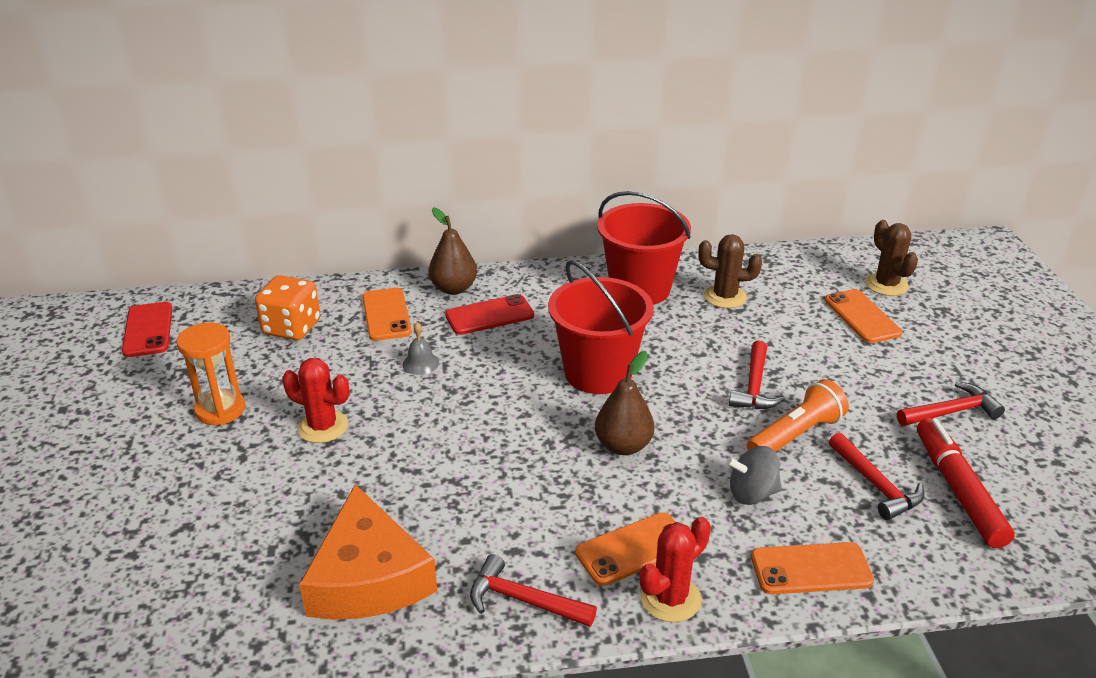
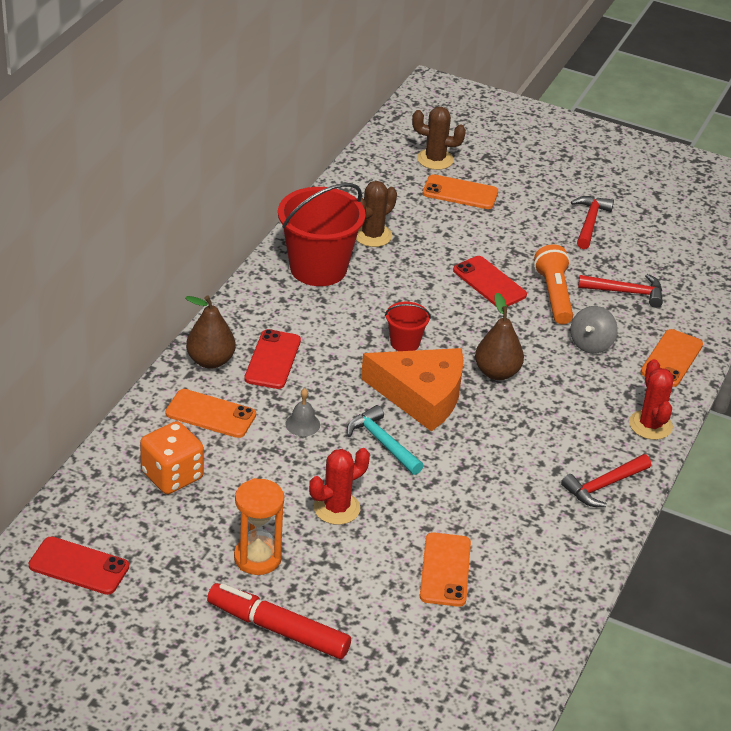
camera: 60 degrees left, 5 degrees up
(368, 577) = (526, 546): orange cheese -> orange cheese (421, 395)
(440, 416) = (382, 442): none -> turquoise hammer
(598, 373) = (405, 343): red bucket -> red bucket, size x0.49
(633, 549) = (598, 419): orange phone -> orange phone (445, 570)
(754, 386) = (489, 283): red hammer -> red phone
(958, 490) = (657, 265): red marker -> red marker (278, 629)

